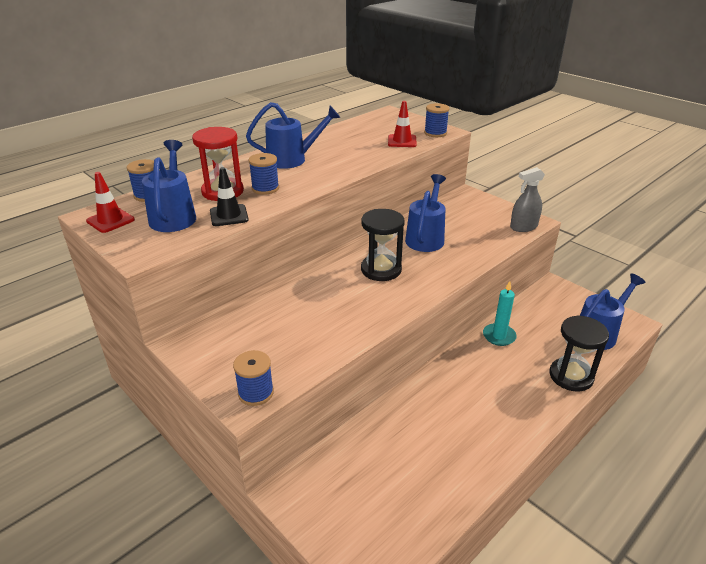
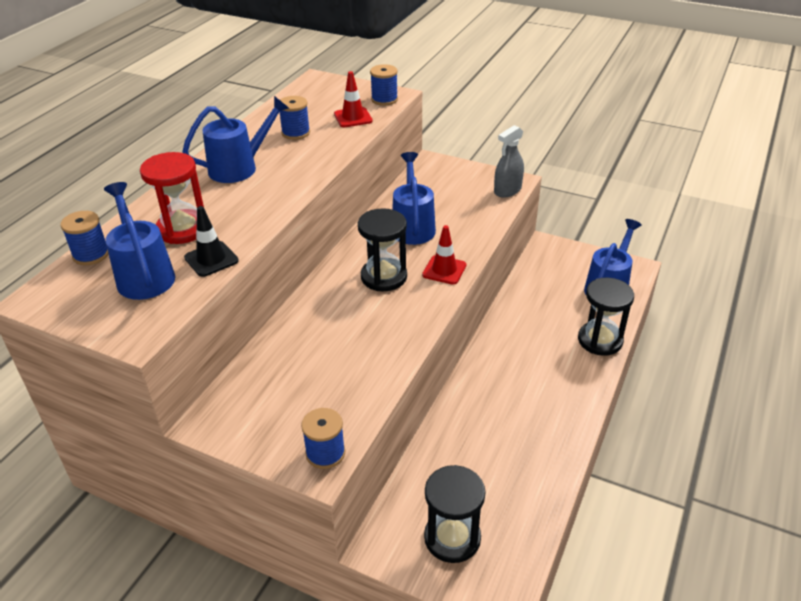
camera: 20 degrees left, 5 degrees up
(110, 220) = (67, 300): red traffic cone -> red traffic cone (444, 270)
(265, 188) = (232, 214): blue spool -> blue spool (296, 133)
(352, 507) = (452, 538): none -> black hourglass
(499, 336) = (515, 316): turquoise candle -> none

